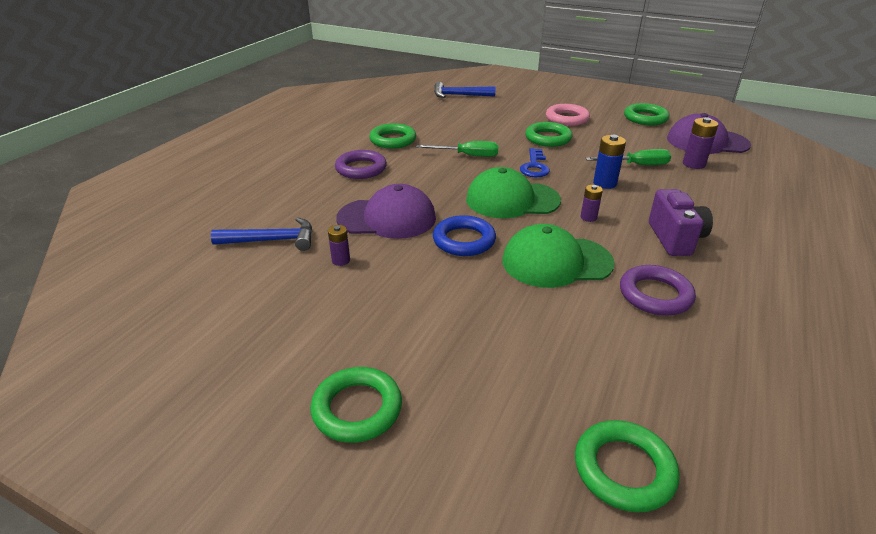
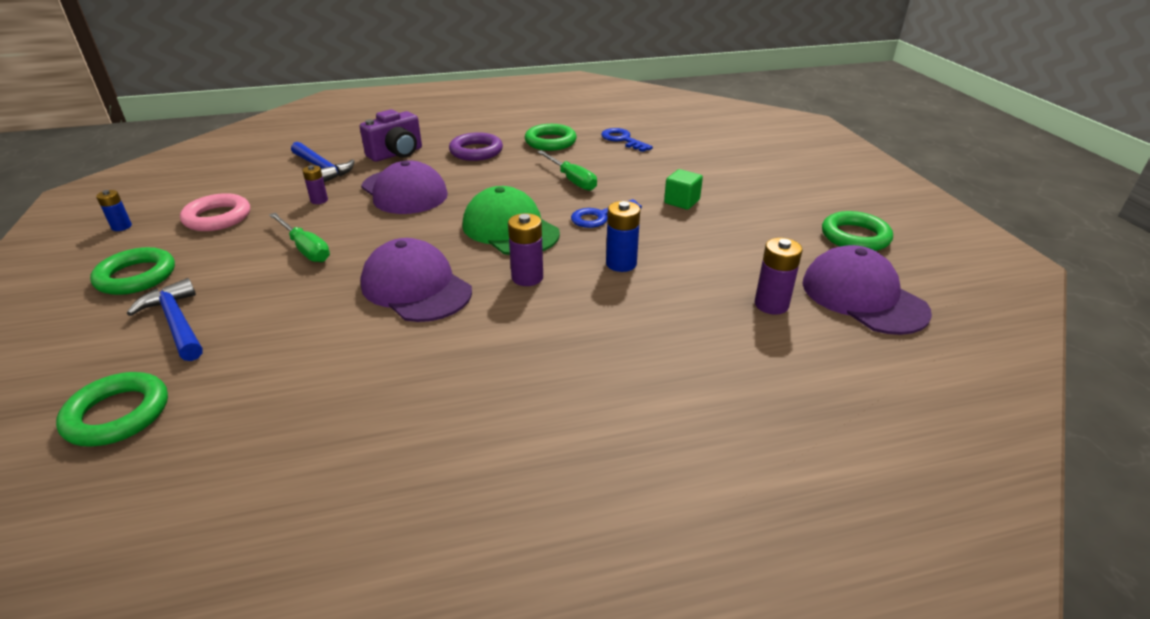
camera: 50 degrees right, 0 degrees up
(211, 398) = (121, 227): none -> blue battery
(431, 119) = (622, 140): none -> blue key
(459, 95) = (704, 130): blue hammer -> blue hammer (177, 323)
(464, 240) = (405, 234): blue ring -> none
(548, 138) = (681, 201): green ring -> green cube
(556, 262) = (416, 287): green cap -> purple cap
(567, 118) = (754, 195): pink ring -> pink ring (217, 217)
(588, 217) = (527, 277): purple battery -> purple battery, size x1.57
(636, 165) = (701, 269): green screwdriver -> green screwdriver (305, 249)
(655, 295) = (409, 359): purple ring -> none
(675, 239) = (546, 341): purple camera -> purple camera (396, 154)

